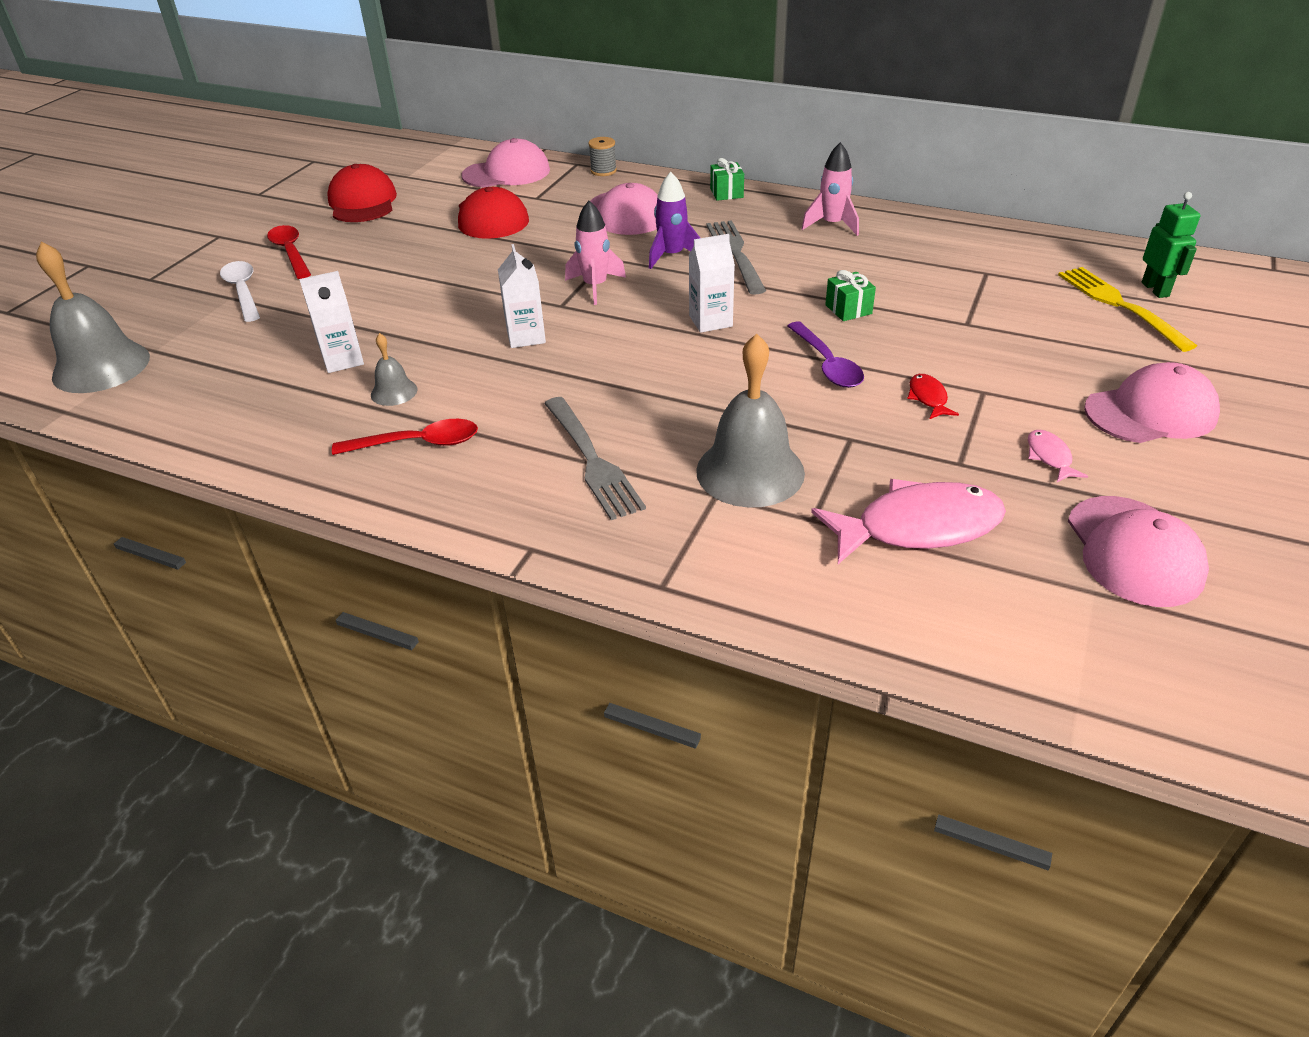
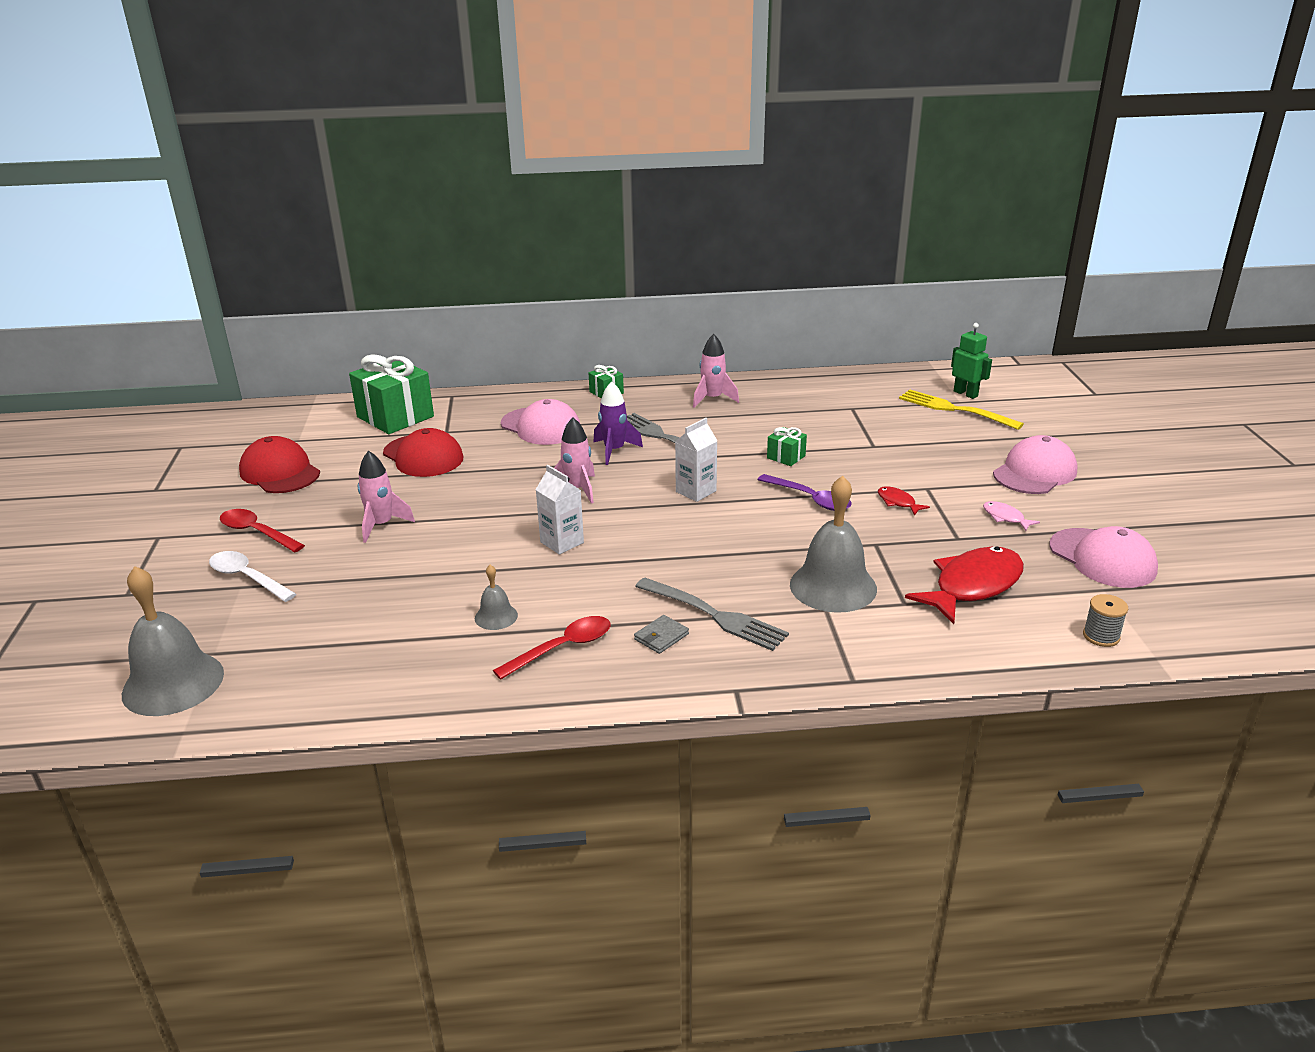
camera: 30 degrees left, 10 degrees down
(343, 360) = (419, 606): white carton -> none
(391, 274) = (381, 525): none -> pink rocket
(507, 173) = (395, 417): pink cap -> green gift
(518, 464) = (661, 637): none -> grey wallet
(603, 171) = (483, 397): grey spool -> grey spool (1101, 636)
(918, 527) = (972, 586): pink fish -> red fish

